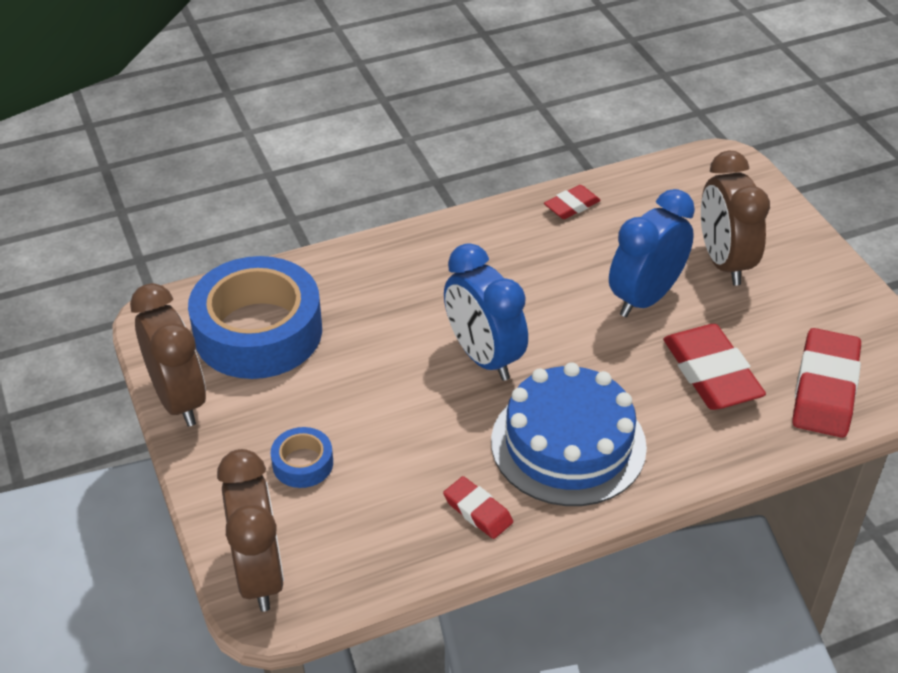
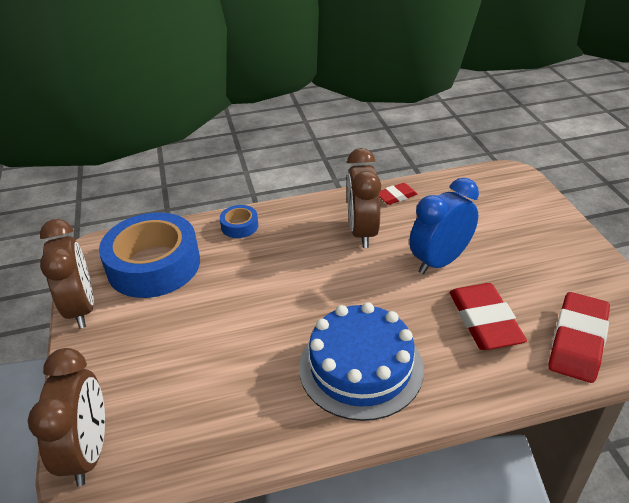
camera: 10 degrees right, 5 degrees down
(303, 463) = (152, 364): blue tape -> blue tape (239, 226)
(478, 511) = (276, 416): red eraser -> none
(483, 357) = (310, 295): blue clock -> none
(724, 262) = (503, 240): brown clock -> brown clock (362, 232)

